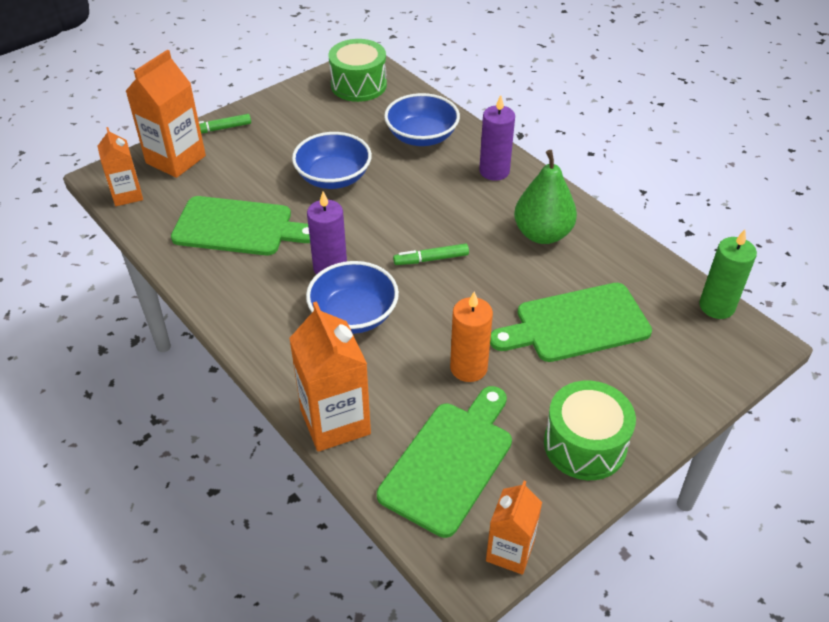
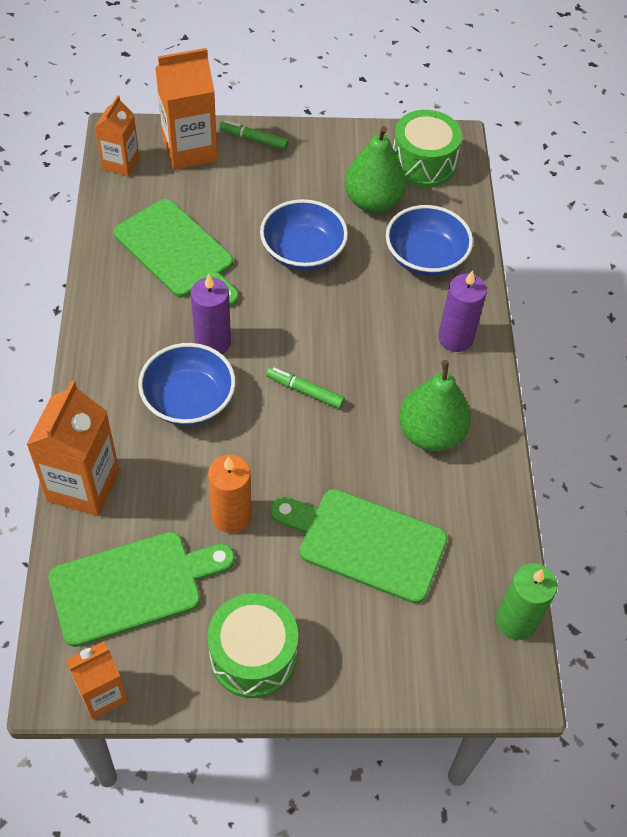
camera: 35 degrees right, 10 degrees up
(349, 123) = (373, 201): none -> green pear

